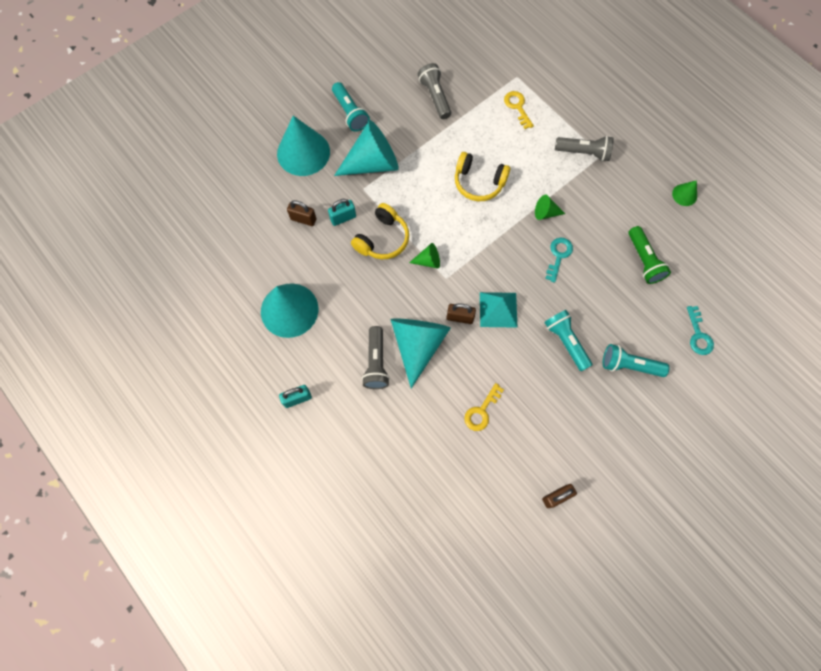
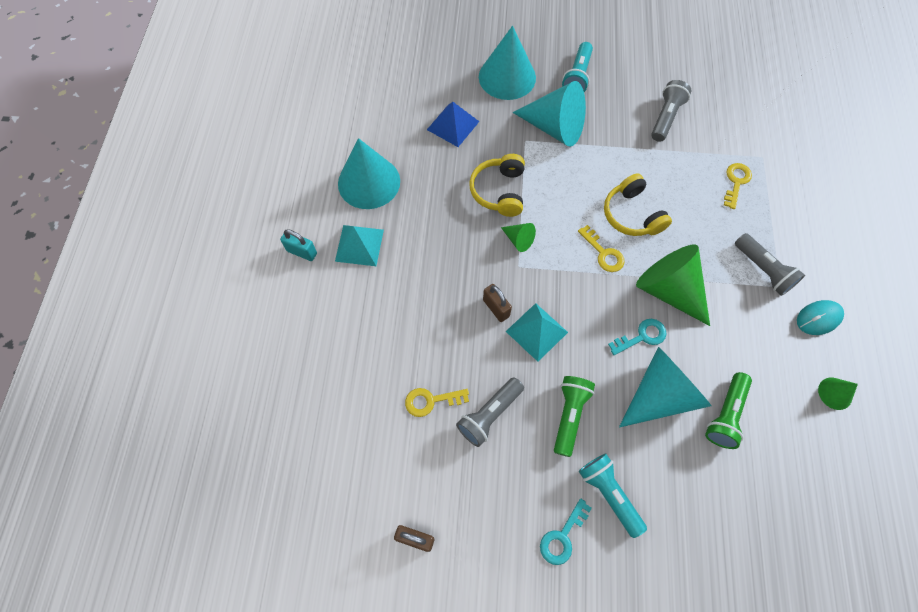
camera: 45 degrees right, 5 degrees down
(303, 219) = (453, 125): brown padlock -> blue pyramid
(331, 358) = (359, 245): none -> turquoise pyramid
(343, 218) = (485, 149): turquoise padlock -> none
(376, 362) = (389, 280): grey flashlight -> grey flashlight (489, 414)
(382, 239) = (499, 191): yellow headphones -> yellow headphones turned 105 degrees clockwise
(418, 345) = (437, 298): turquoise cone -> turquoise cone (660, 394)
(486, 223) = (603, 253): none -> yellow key
(546, 213) = (669, 290): green cone -> green cone, size x2.18
(566, 342) = (569, 415): turquoise flashlight -> green flashlight
(638, 156) = (818, 318): none -> turquoise mouse
(698, 335) = (712, 535): turquoise key -> turquoise key (562, 536)

